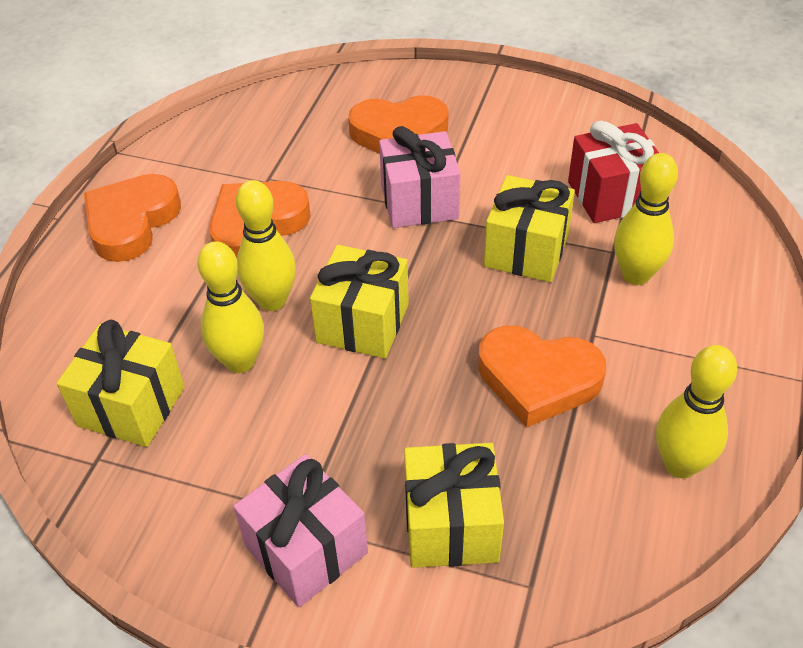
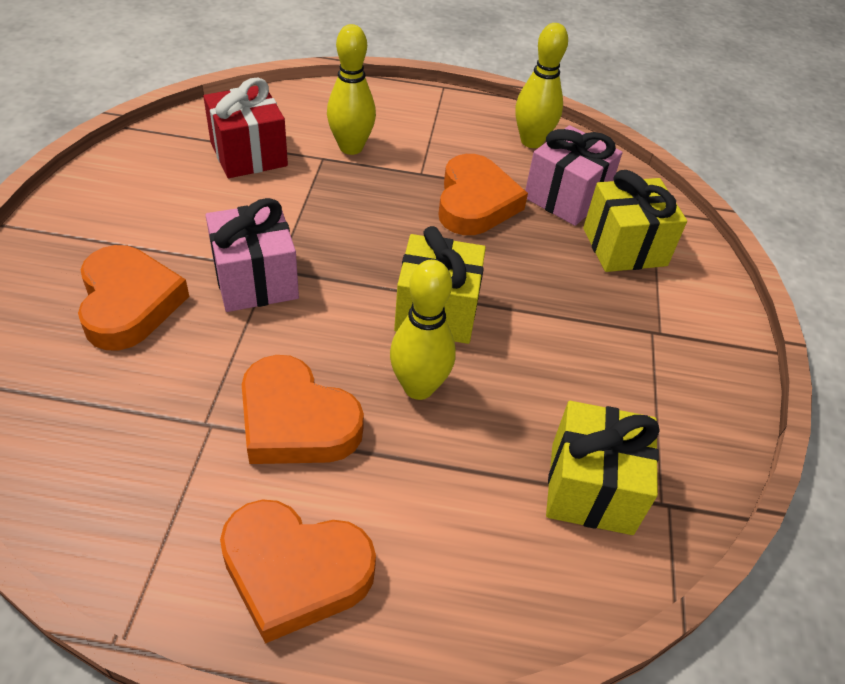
camera: 105 degrees left, 0 degrees up
(240, 361) = (507, 401): yellow bowling pin -> none
(306, 549) = (681, 326): pink gift -> pink gift (566, 197)
(526, 251) = (326, 206): yellow gift -> none

